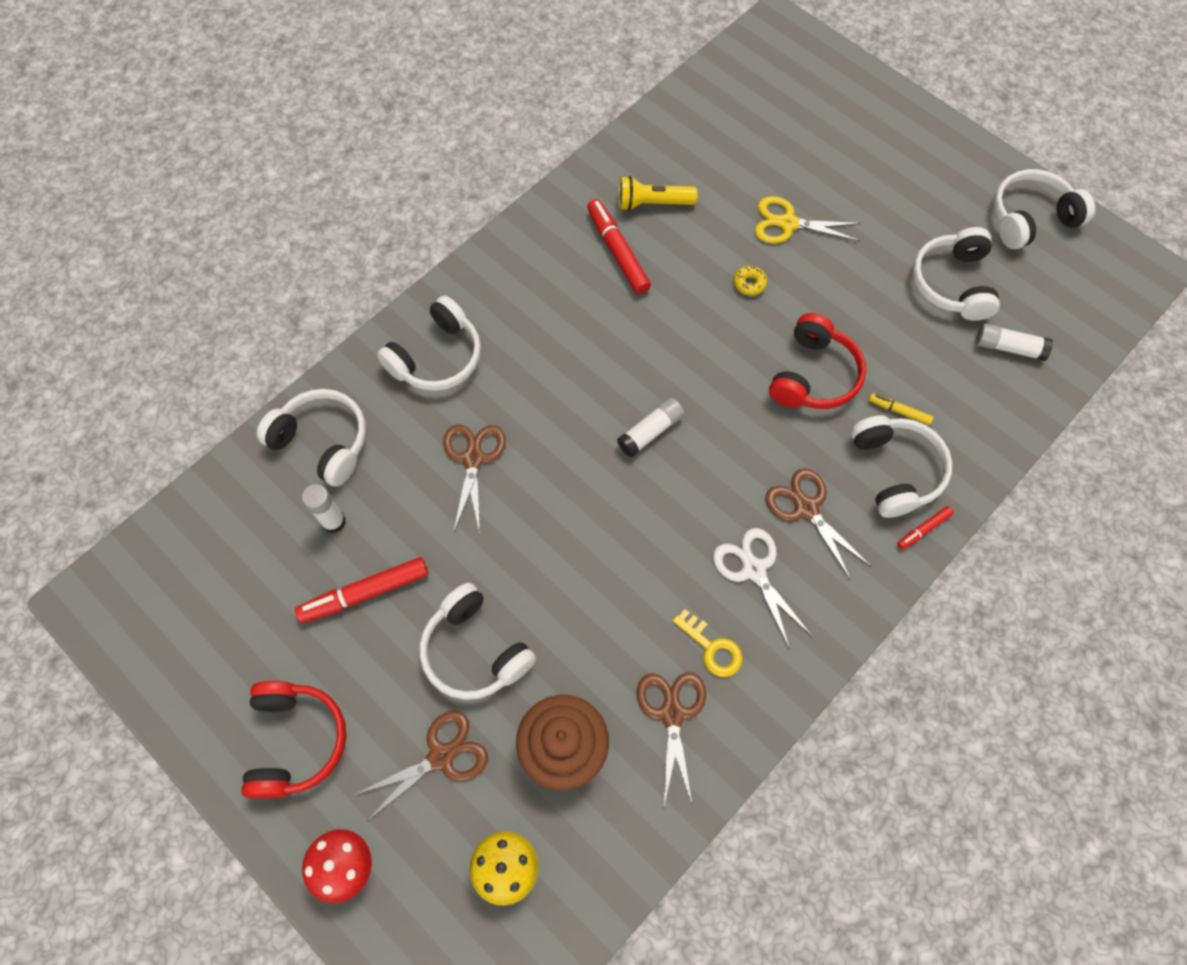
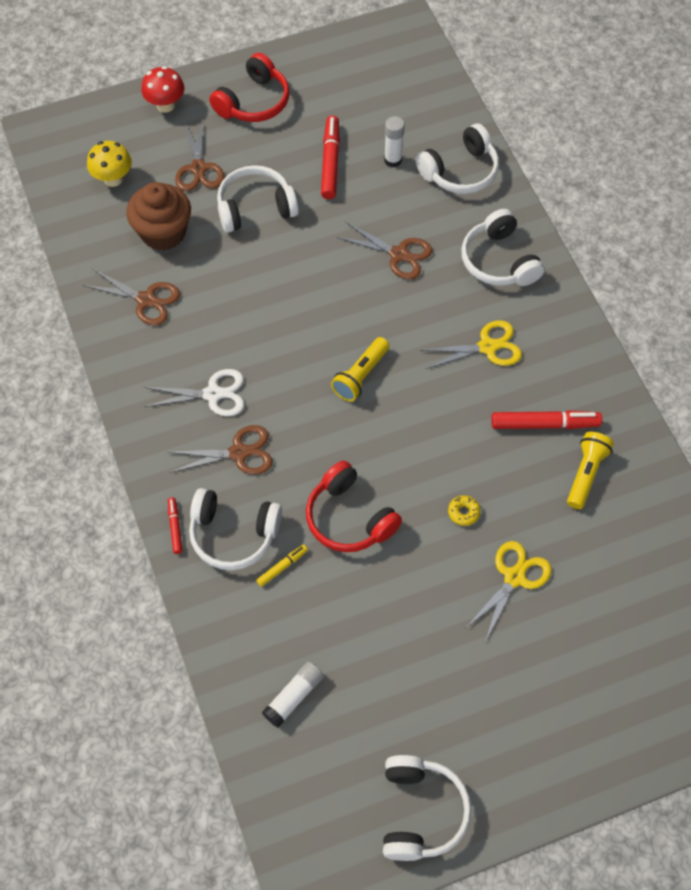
camera: 115 degrees right, 5 degrees down
(296, 741) = (253, 102): red headphones -> red headphones turned 75 degrees counterclockwise
(553, 329) = (487, 347): none -> yellow scissors
(650, 431) = (360, 376): white glue stick -> yellow flashlight
(712, 648) = (174, 342): yellow key -> none
(952, 283) = (382, 688): white headphones -> none

